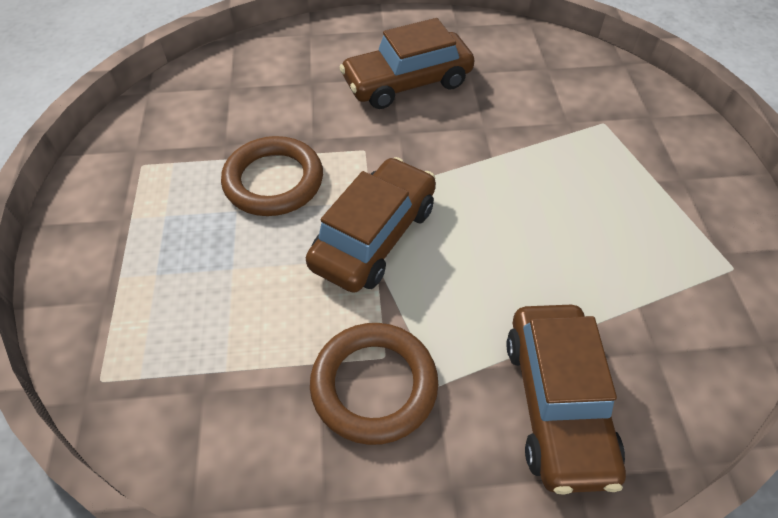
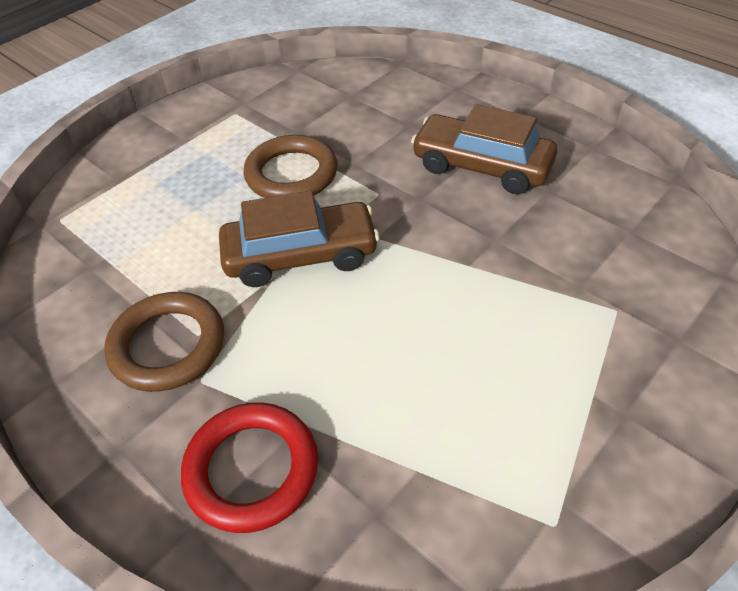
camera: 50 degrees right, 5 degrees down
(557, 404) = (252, 469): brown car -> red ring

